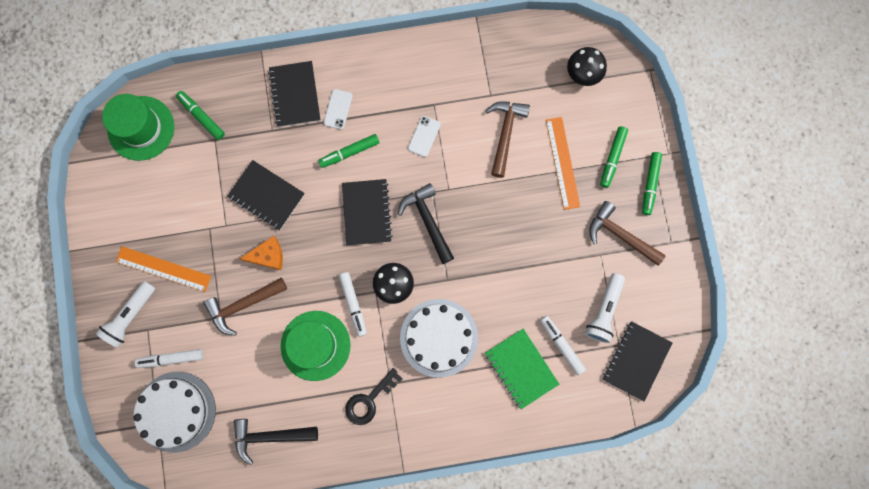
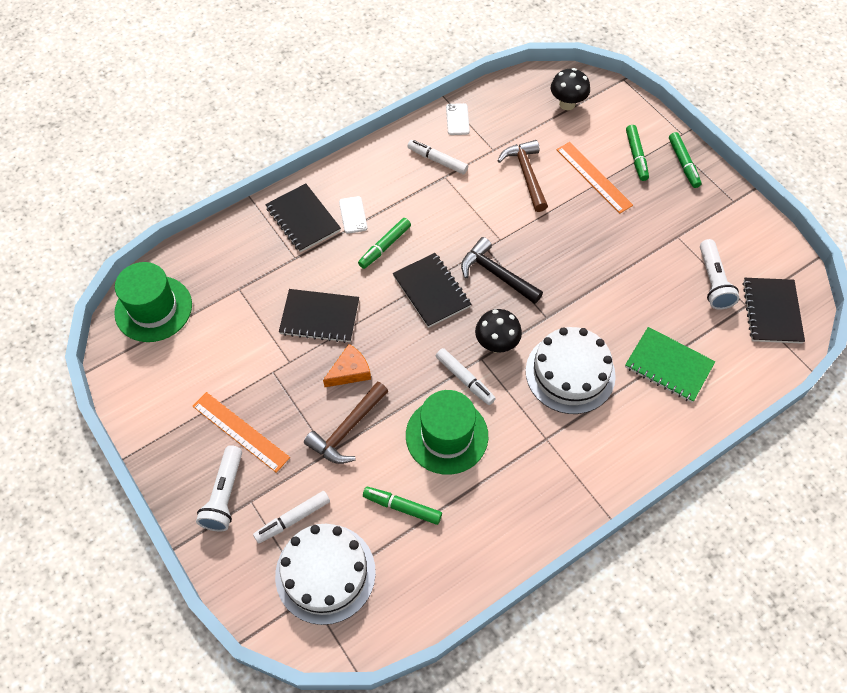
camera: 25 degrees left, 20 degrees down
(163, 269) = (240, 431): orange ruler -> orange ruler turned 45 degrees clockwise
(201, 117) = (215, 274): green marker -> green marker (402, 507)
(270, 436) = (447, 550): black hammer -> none
(369, 400) = (534, 464): black key -> none
(424, 136) = (450, 205): white phone -> white phone (457, 119)
(561, 345) = (693, 328): white marker -> white marker (437, 160)
(620, 235) = (685, 213): brown hammer -> none

